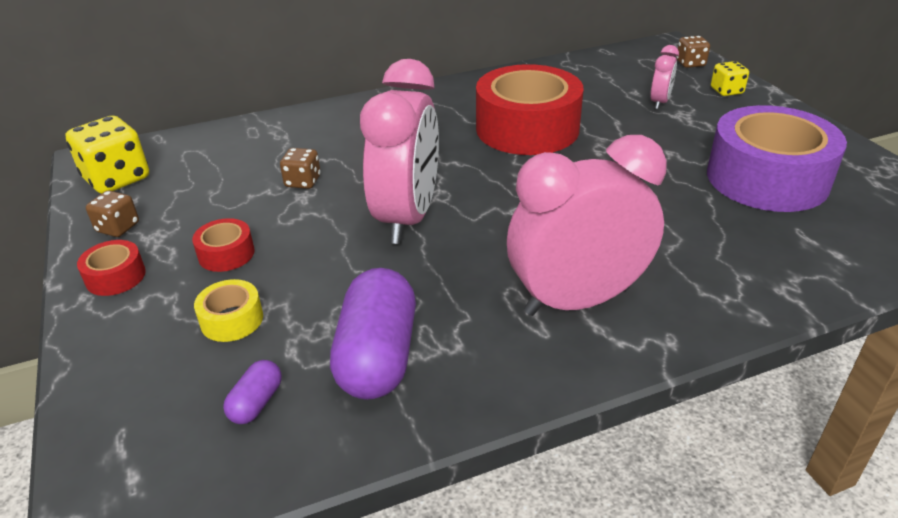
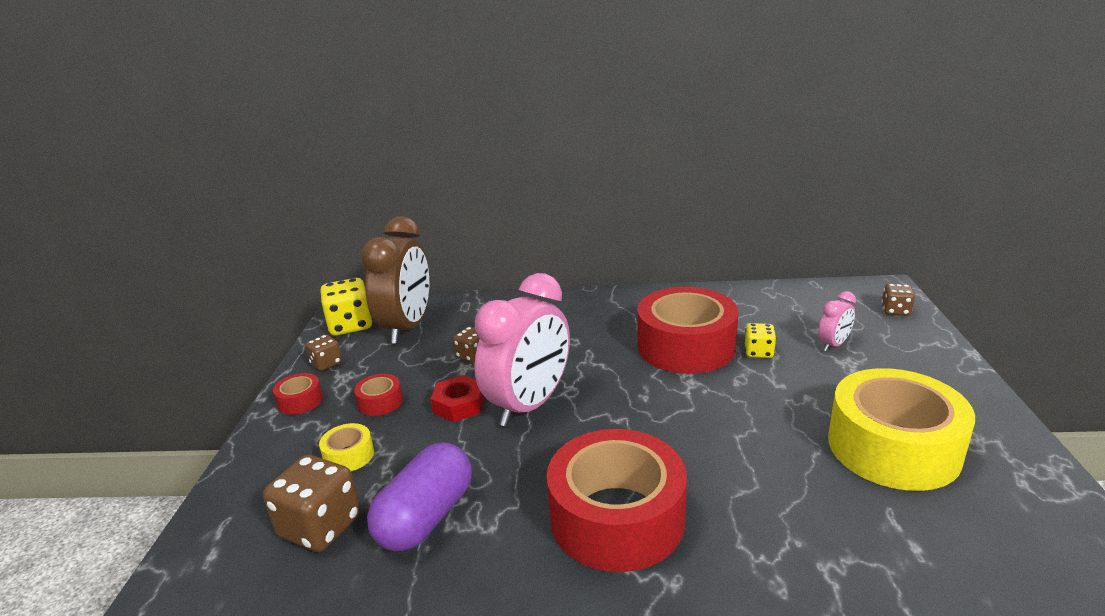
camera: 25 degrees right, 10 degrees down
(196, 167) = (407, 327): none -> brown clock
(256, 403) = (320, 526): purple capsule -> brown dice
(327, 235) = (459, 405): none -> red nut
(577, 300) = (617, 518): pink clock -> red tape
(726, 91) = (915, 346): yellow dice -> yellow dice (758, 352)
(767, 178) = (893, 447): purple tape -> yellow tape

